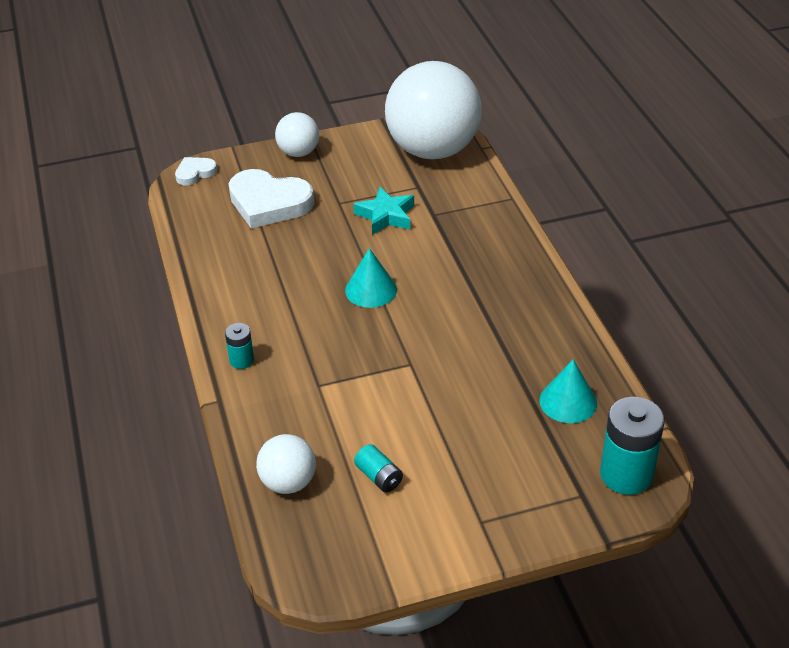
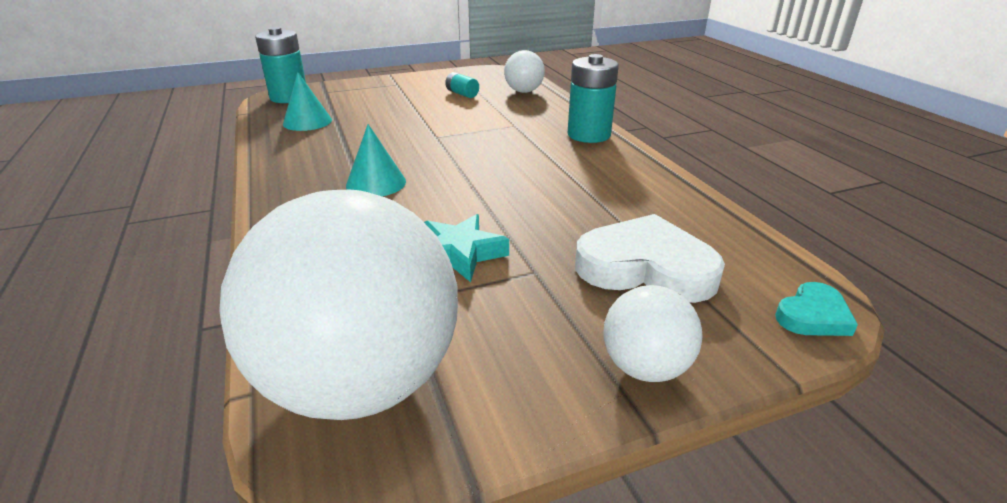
camera: 175 degrees right, 10 degrees down
(195, 173) = (813, 316): white heart -> turquoise heart
(241, 360) = (589, 135): turquoise battery -> turquoise battery, size x1.93
(371, 290) = (475, 179): turquoise cone -> turquoise cone (376, 183)

